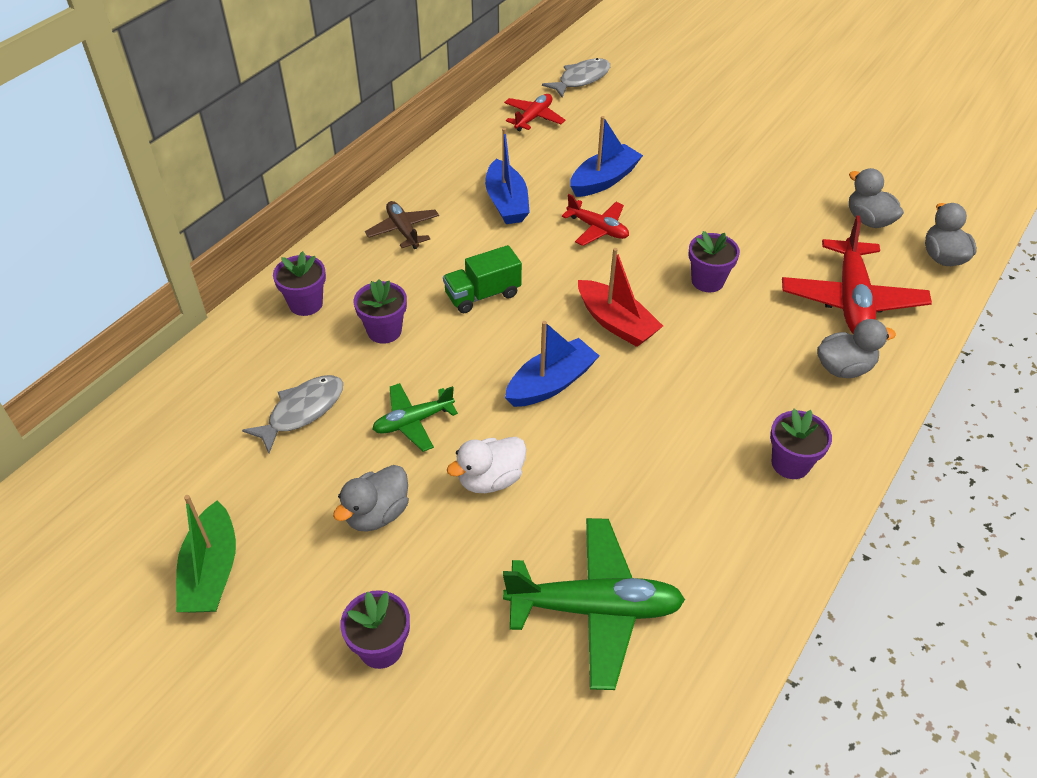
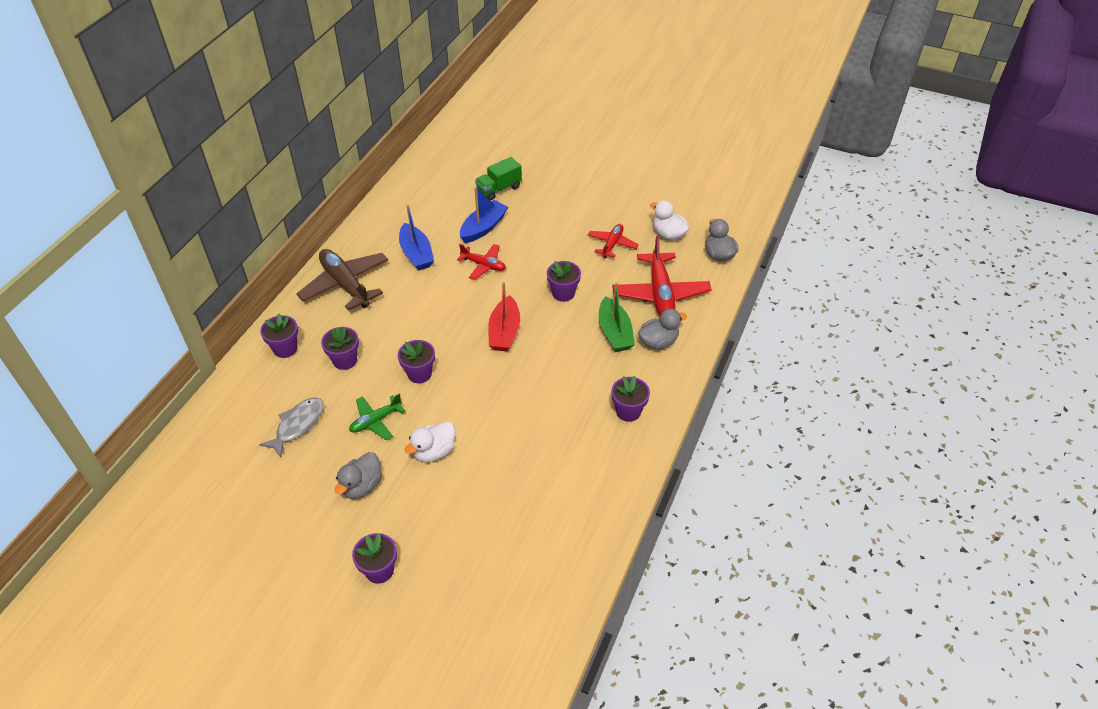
camera: 10 degrees left, 0 degrees up
(212, 571) = (258, 541): green boat -> green boat (614, 332)
(403, 230) = (345, 285): brown plane -> brown plane, size x1.77
(482, 295) = (409, 325): green truck -> green truck (499, 189)
(486, 364) = (419, 374): none -> purple flower pot
(533, 118) = (426, 185): red plane -> red plane (612, 244)
(551, 383) = (465, 381): blue boat -> none
(581, 79) = (457, 150): grey fish -> none
(595, 608) = (513, 523): green plane -> none
(616, 323) = (504, 332): red boat -> red boat turned 60 degrees clockwise
(868, 220) = (668, 234): grey duck -> white duck

